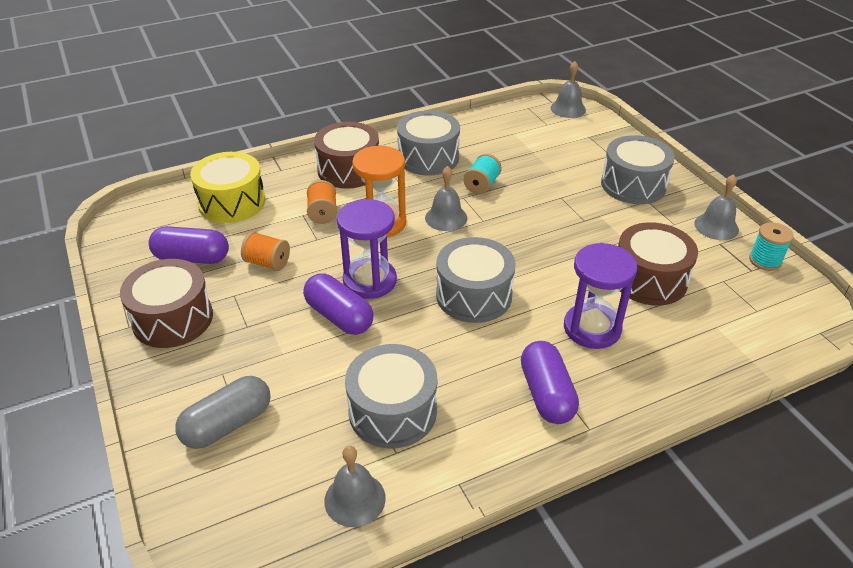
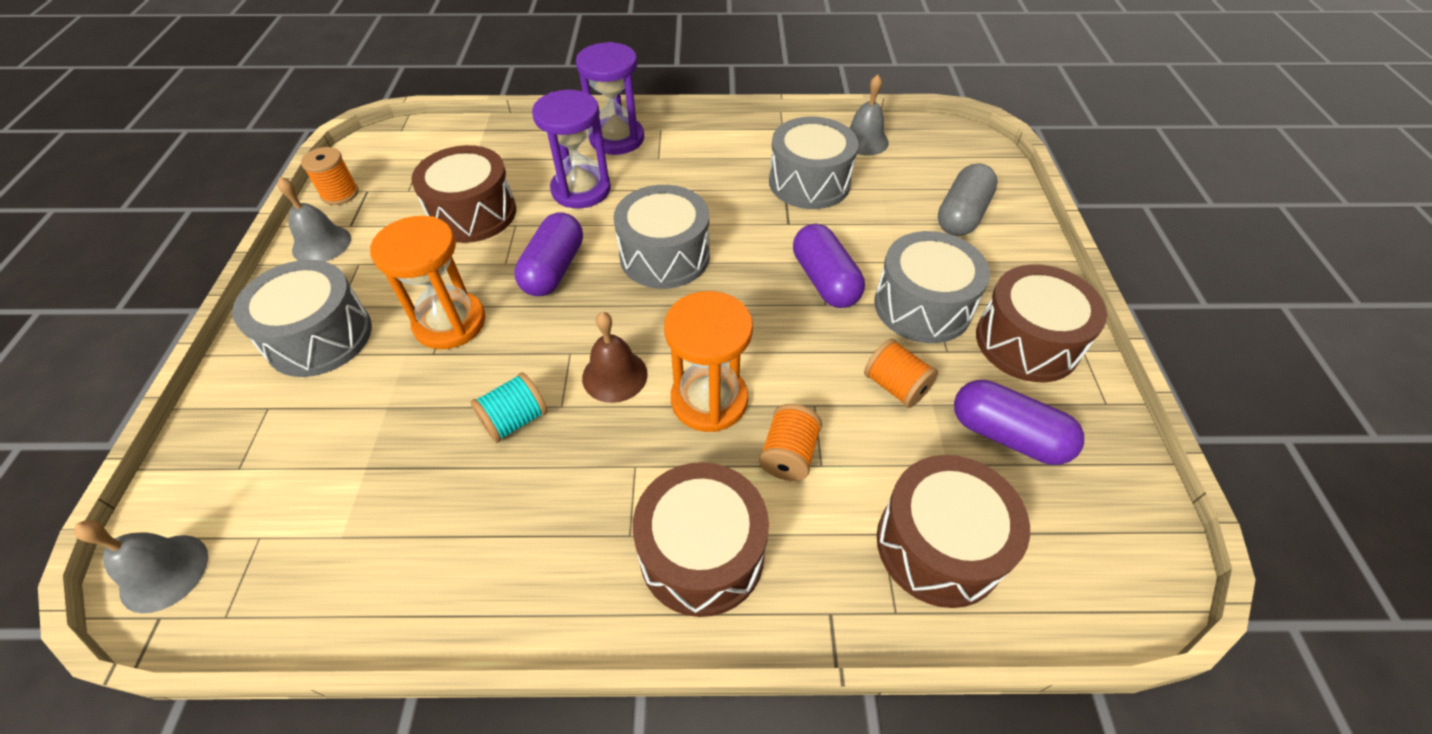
camera: 155 degrees left, 10 degrees up
(227, 424) = (961, 215): grey capsule -> grey capsule turned 45 degrees counterclockwise
(232, 202) = (939, 545): yellow drum -> brown drum
(370, 281) = (770, 312): purple hourglass -> purple hourglass (617, 139)
(428, 158) = (544, 528): grey drum -> grey drum (922, 306)
(446, 217) = (614, 375): grey bell -> brown bell
(546, 394) = (672, 157): purple capsule -> purple capsule (554, 269)
(571, 212) = (450, 323): none -> orange hourglass
(765, 261) = (340, 194): turquoise spool -> orange spool

